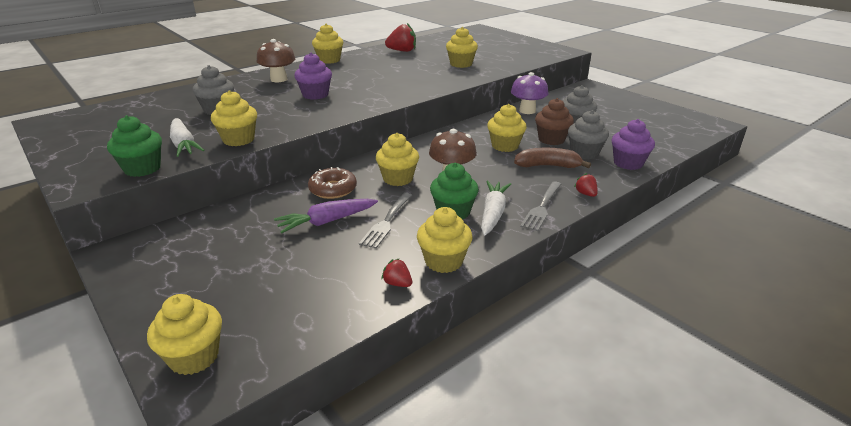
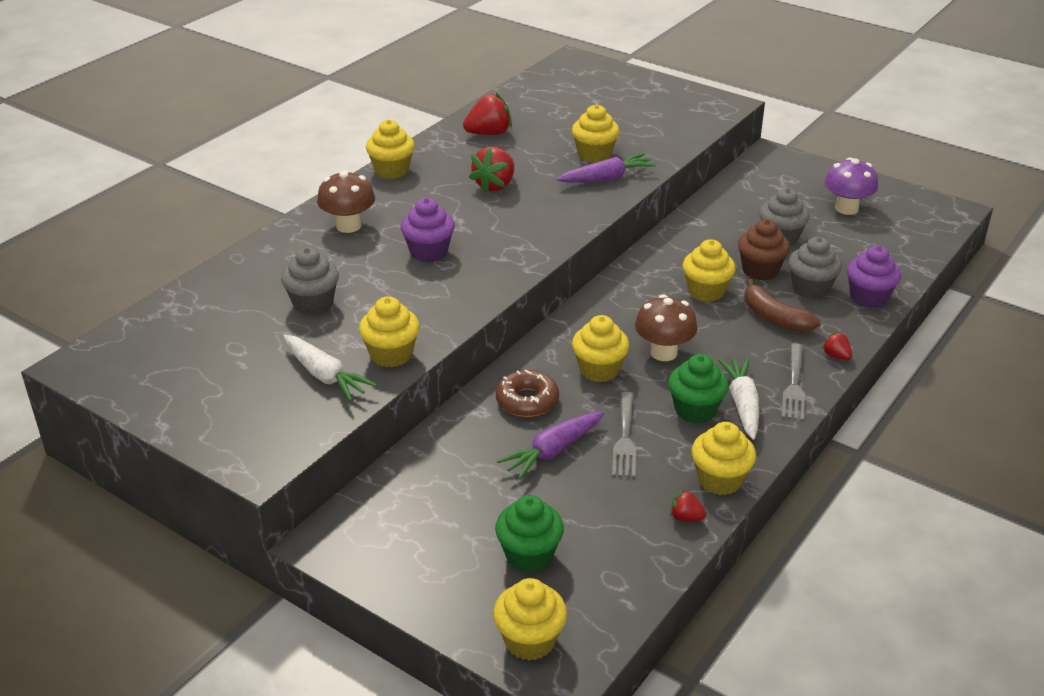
camera: 15 degrees left, 5 degrees up
(142, 169) = (309, 424): green cupcake -> green cupcake (529, 555)
(386, 71) = (495, 185): none -> red strawberry
(461, 74) = (606, 178): none -> purple carrot
(527, 111) = (705, 219): purple mushroom -> purple mushroom (846, 208)
(548, 166) = (774, 318): brown banana -> brown banana turned 120 degrees counterclockwise

